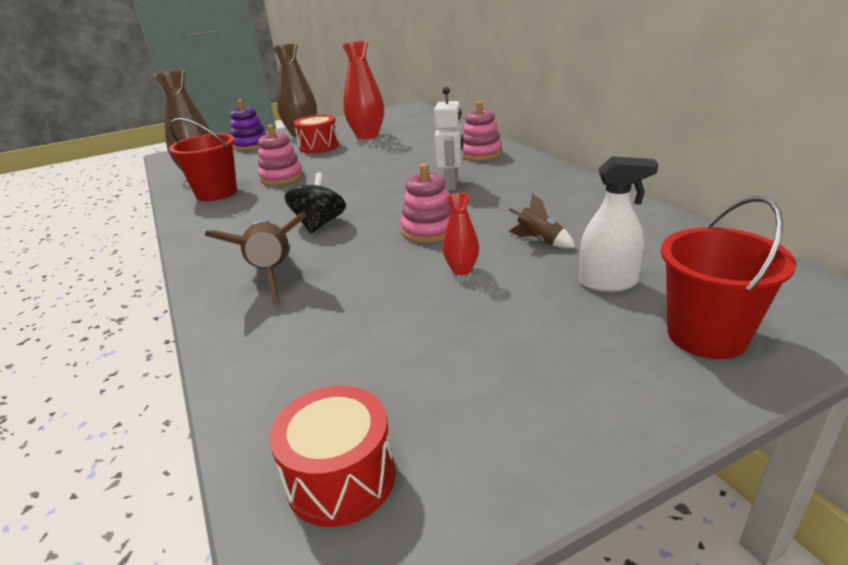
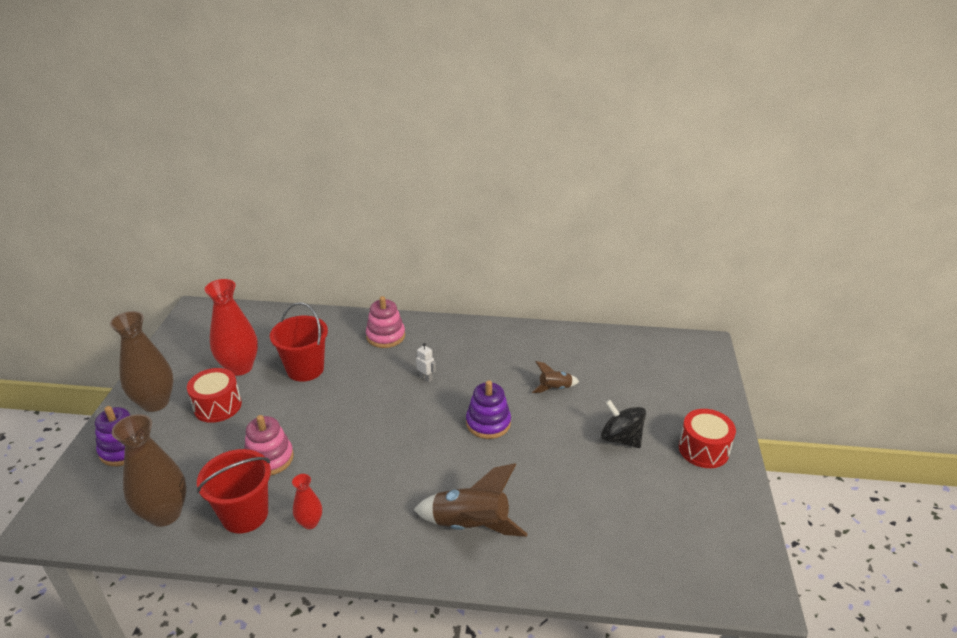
camera: 60 degrees left, 5 degrees up
(319, 224) = (411, 471): black spinning top -> black spinning top (621, 438)
(341, 478) = (705, 562): red drum -> red drum (703, 449)
(429, 230) = (488, 423): pink stacking toy -> purple stacking toy
(452, 185) = (426, 378): white robot -> white robot, size x0.54
(462, 270) = (557, 435): red vase -> red vase (310, 522)
(608, 283) = (623, 393): white spray bottle -> none
(706, 336) = (690, 394): red bucket -> red bucket (305, 369)

